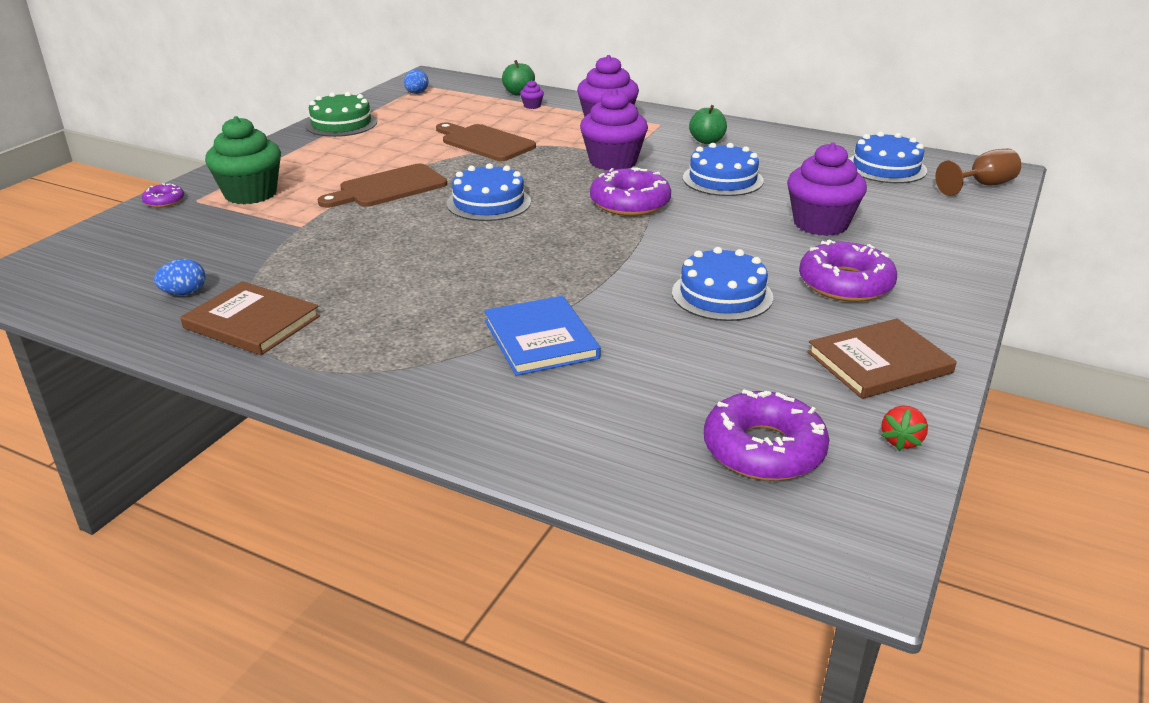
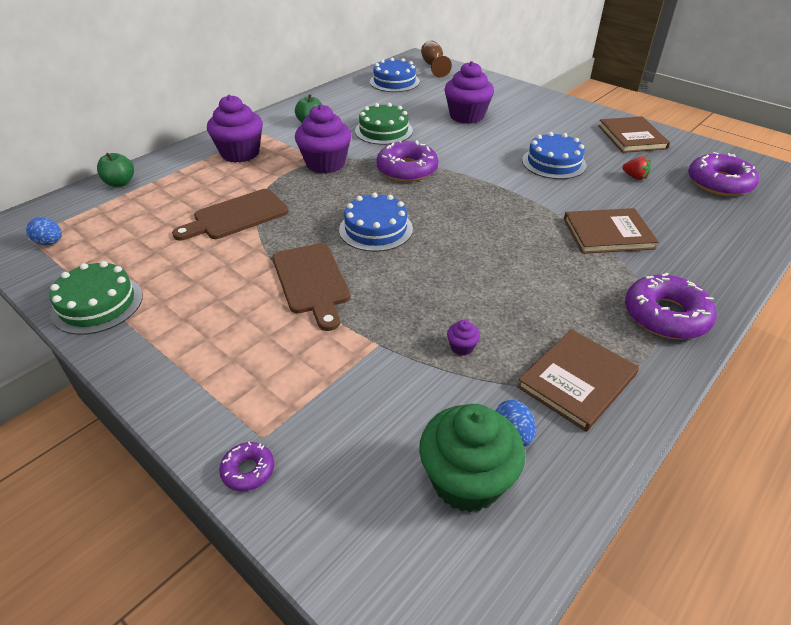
camera: 75 degrees left, 10 degrees up
(250, 194) = (270, 384): green cupcake -> green cupcake (467, 480)
(532, 106) = (163, 181): purple cupcake -> purple cupcake (462, 347)
(541, 339) = (608, 234): blue book -> brown book
(722, 179) = (383, 131): blue cake -> green cake
(845, 284) = (545, 126): purple donut -> purple donut (666, 315)
(901, 441) = (703, 148): red strawberry -> red strawberry (634, 177)

